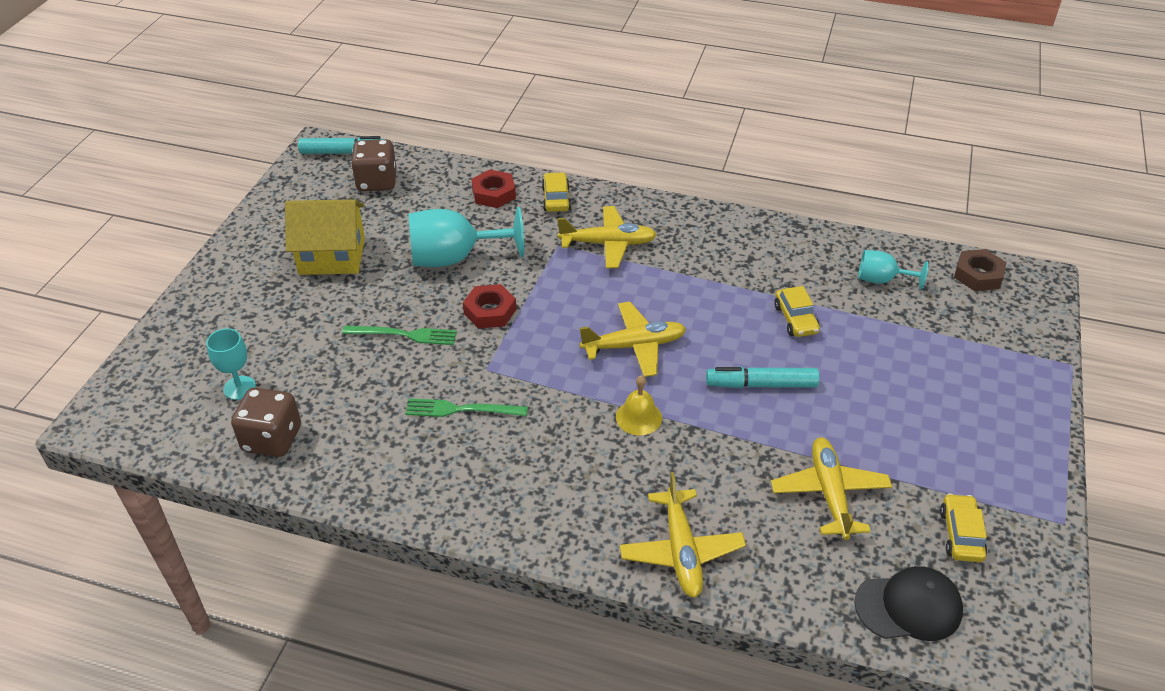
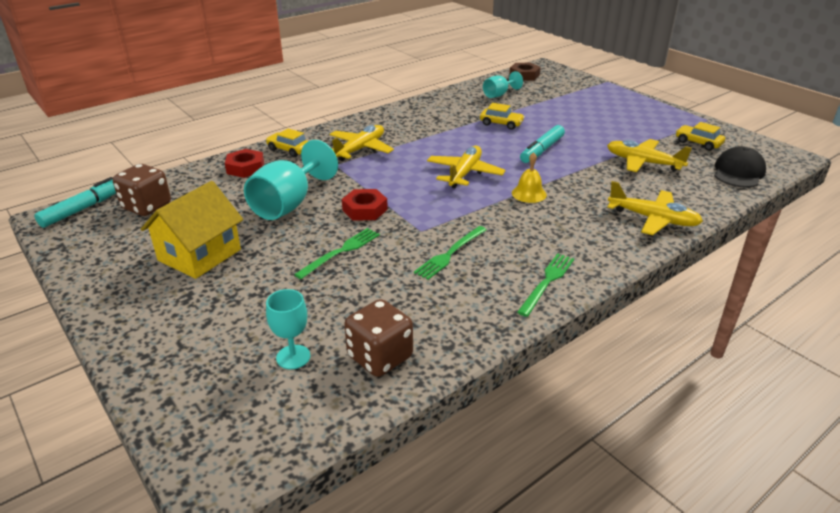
camera: 55 degrees left, 10 degrees down
(468, 504) = (547, 282): none -> green fork

